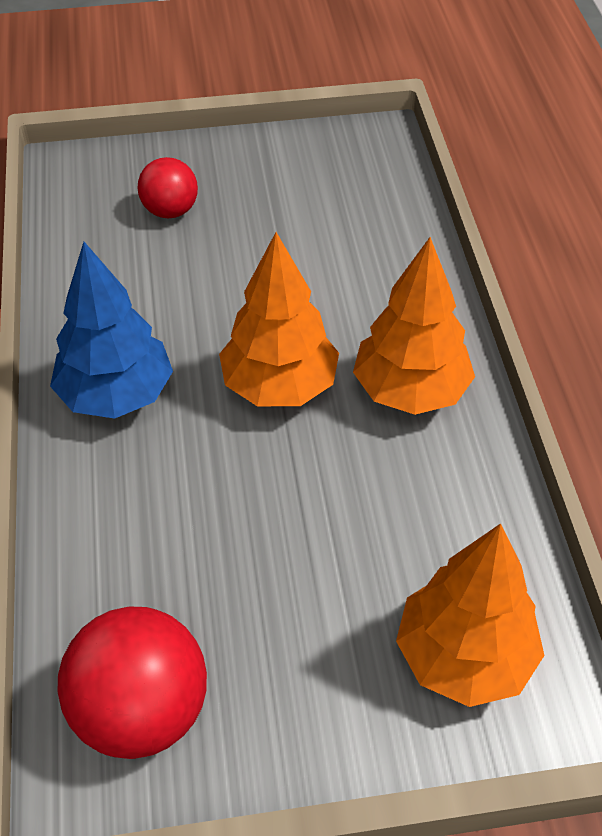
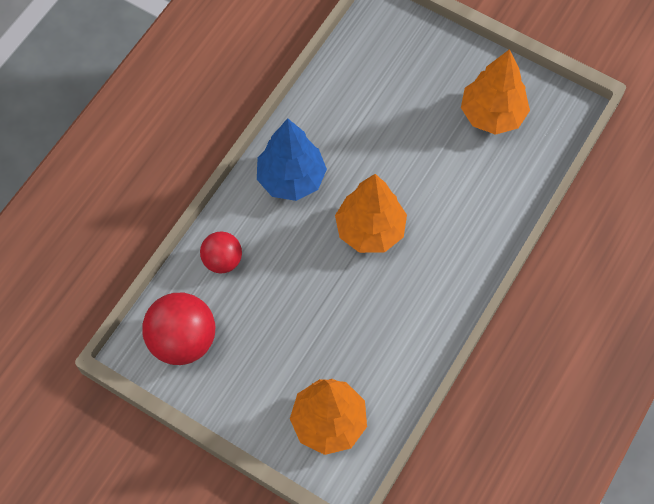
camera: 40 degrees right, 15 degrees up
(170, 211) = (408, 82): red ball -> red ball (222, 260)
(410, 391) = (430, 280): orange tree -> orange tree (492, 114)

